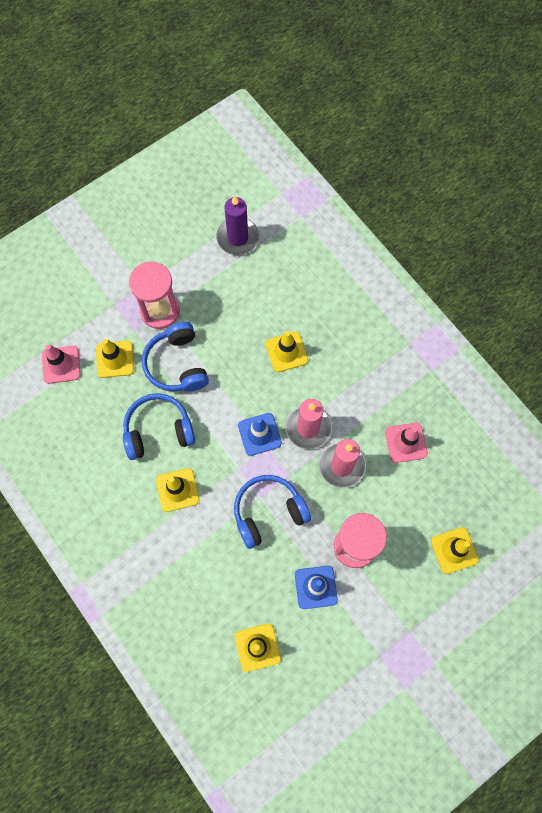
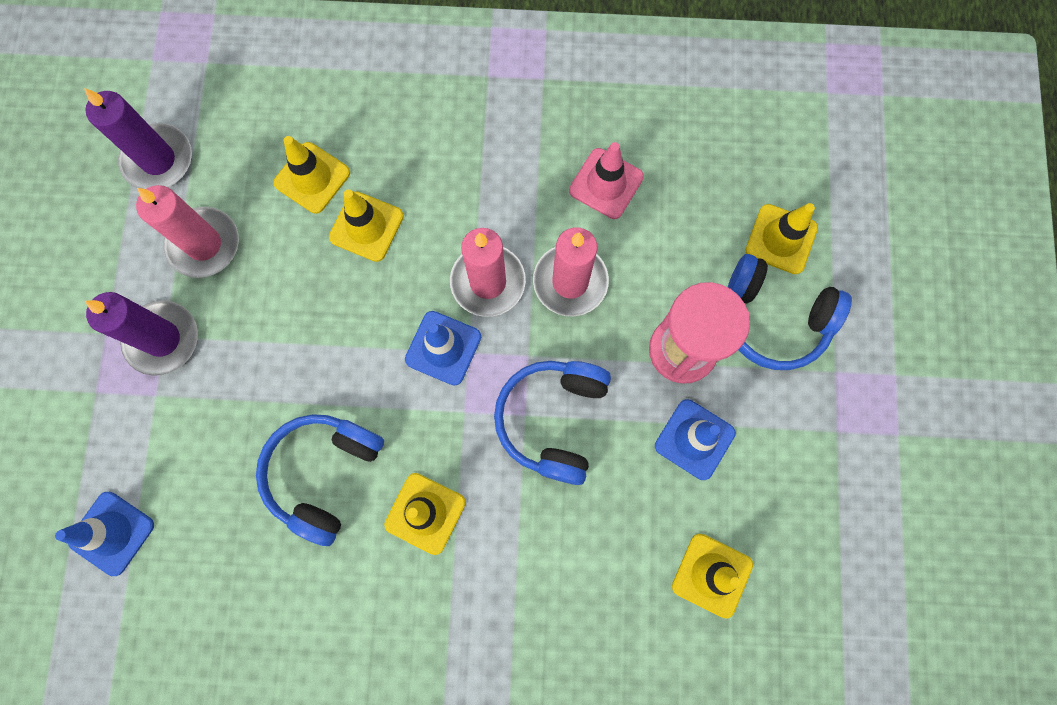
camera: 50 degrees left, 5 degrees up
(61, 364) = (112, 533): pink traffic cone -> blue traffic cone
(115, 359) = (173, 453): yellow traffic cone -> yellow traffic cone (312, 178)
(160, 311) = (162, 339): pink hourglass -> purple candle
(177, 364) = (256, 376): blue headphones -> blue headphones (774, 319)
(216, 290) = (204, 244): none -> pink candle

